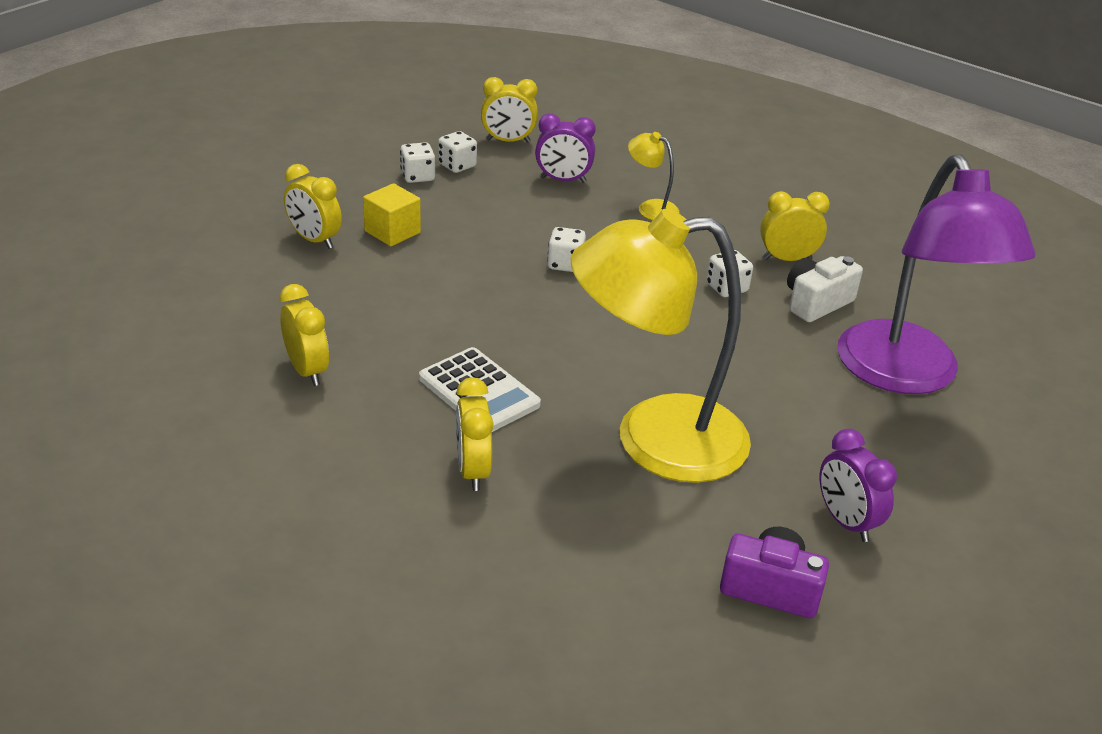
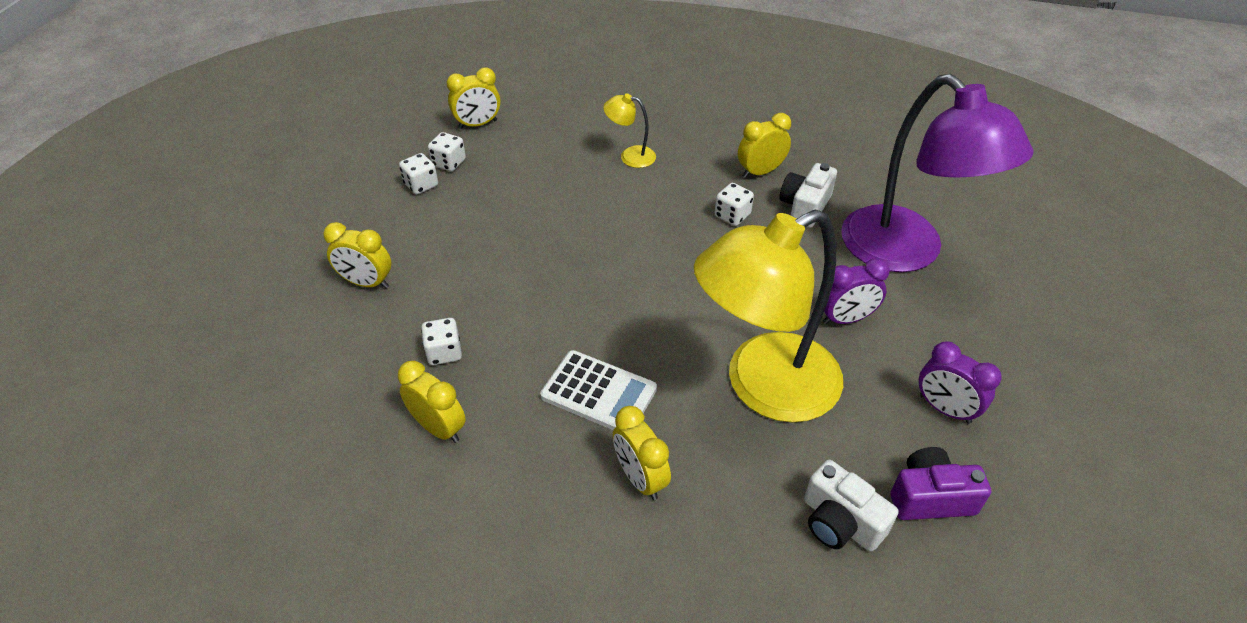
camera: 20 degrees left, 10 degrees up
(392, 232) = (431, 251): yellow cube -> none
(563, 180) = (545, 150): purple clock -> purple clock (845, 319)
(565, 264) = (595, 235): white dice -> white dice (444, 352)
(654, 574) = (840, 522): none -> white camera

